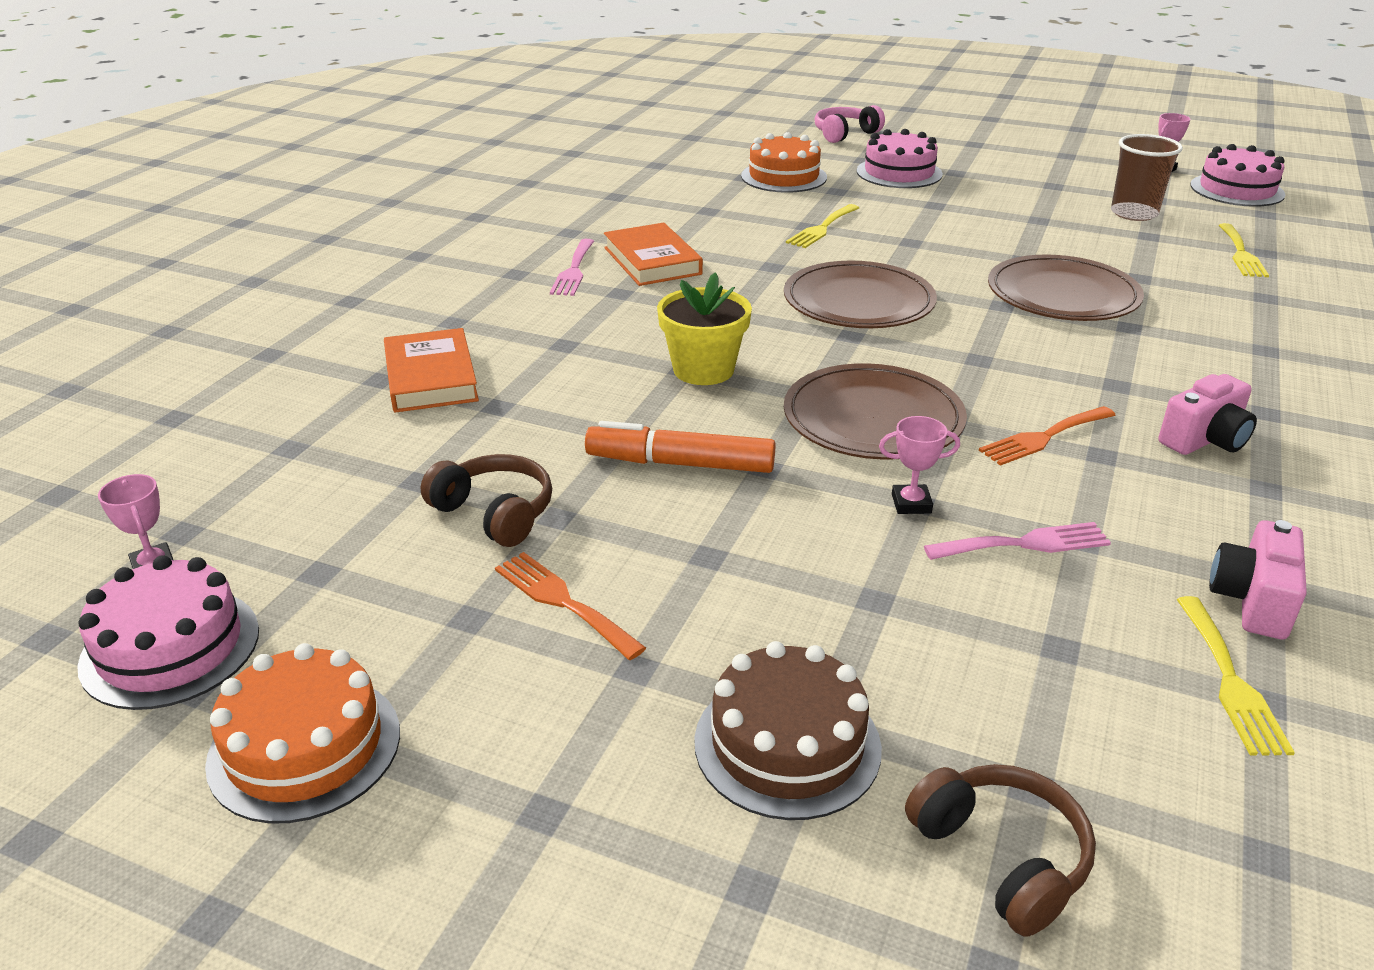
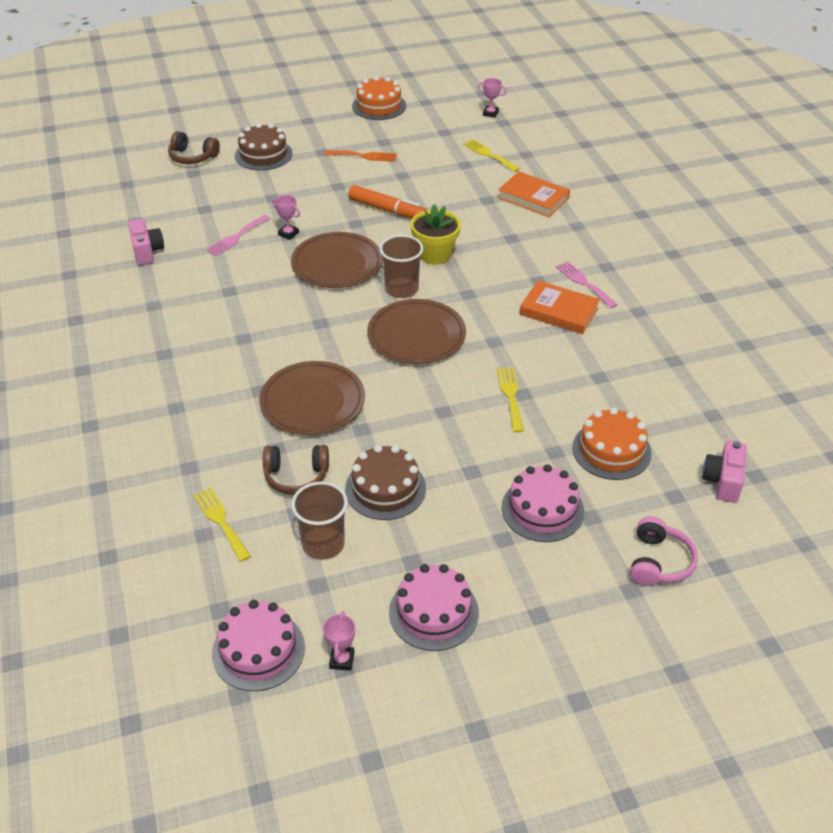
camera: 140 degrees right, 10 degrees up
(170, 647) = (447, 104): pink cake -> pink cake (433, 612)
(495, 513) = (423, 167): brown headphones -> brown headphones (296, 476)
(680, 464) = (387, 210): orange marker -> orange marker turned 60 degrees clockwise
(813, 350) = (401, 289): none -> brown cup
(911, 504) = (288, 234): pink trophy -> pink trophy turned 75 degrees clockwise
(1037, 221) = (385, 488): none -> brown cake
(1043, 437) = (259, 288): orange fork -> none
(1205, 440) = (187, 321): pink camera -> pink camera (723, 481)
(1230, 681) = (147, 221): yellow fork -> yellow fork (489, 155)

